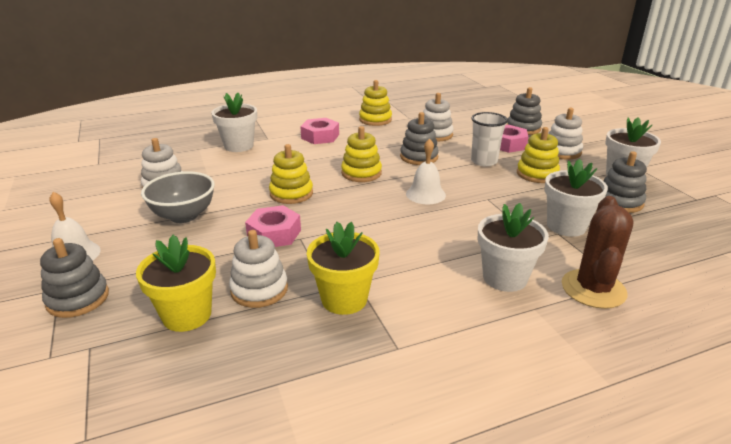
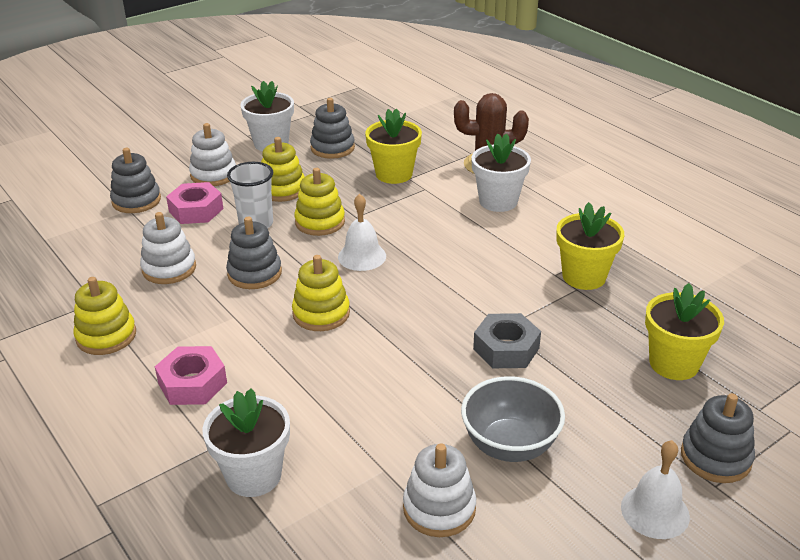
camera: 105 degrees left, 5 degrees up
(259, 289) = (606, 329): white stacking toy -> none
(274, 234) = (506, 348): pink nut -> grey nut
(291, 193) = (404, 362): yellow stacking toy -> yellow stacking toy (320, 222)
(566, 226) = (394, 174): white flower pot -> yellow flower pot

